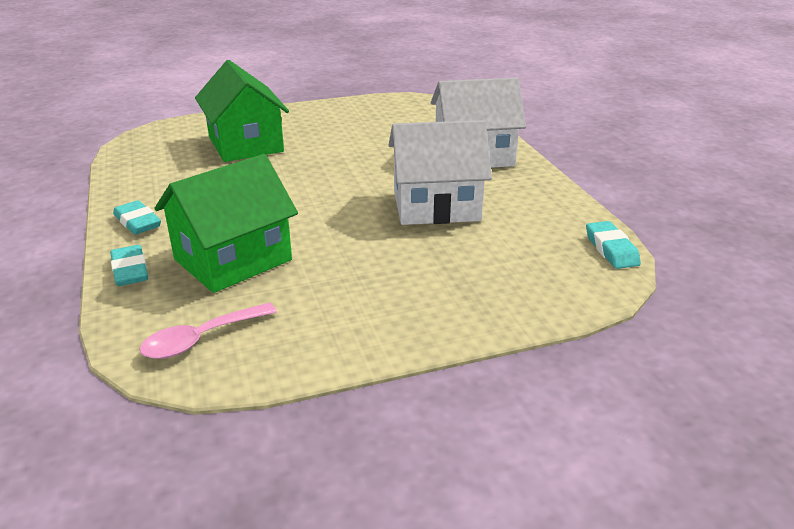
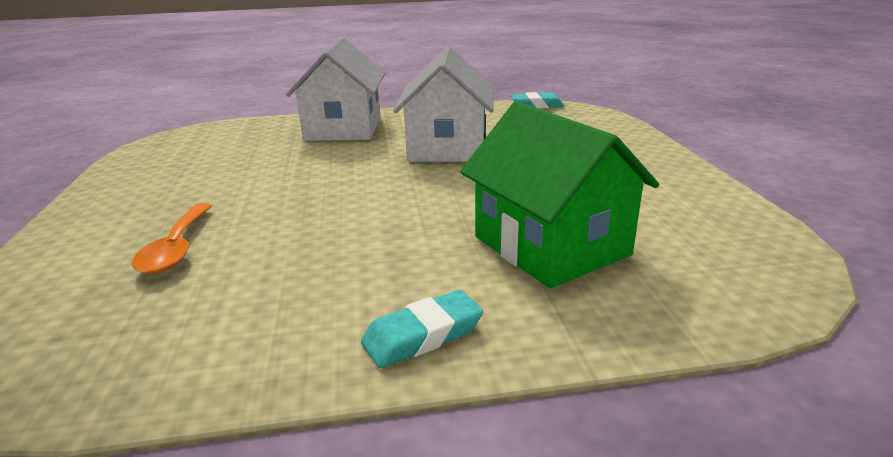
camera: 80 degrees left, 5 degrees down
(130, 270) = (584, 326): turquoise eraser -> none
(201, 339) = (728, 258): pink spoon -> none
(246, 144) = (177, 248): green house -> orange spoon

